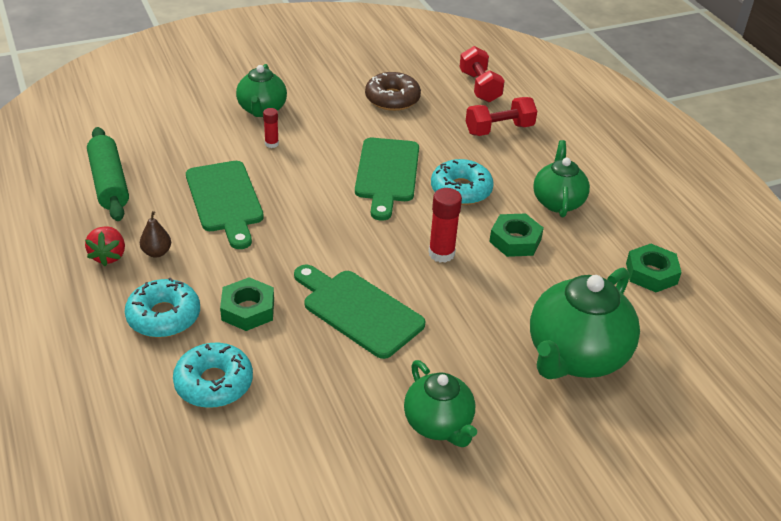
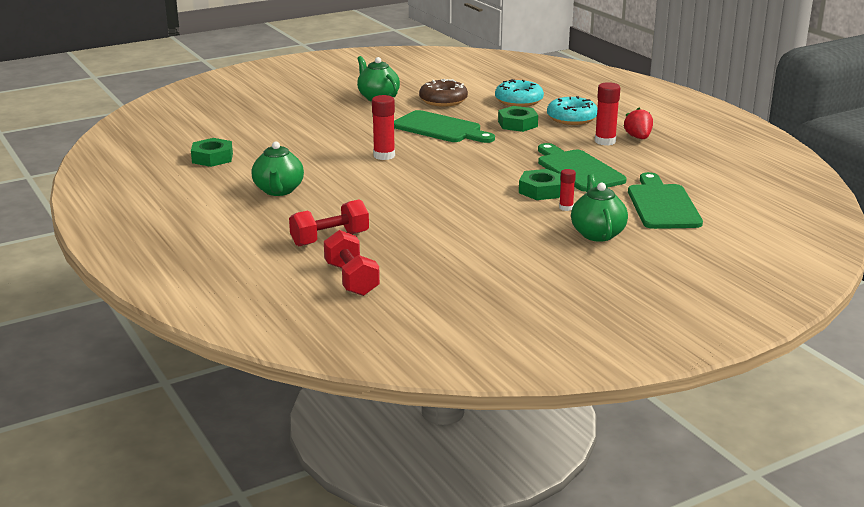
camera: 175 degrees right, 15 degrees down
(109, 183) = (686, 171): green rolling pin -> none
(157, 252) = (605, 141): brown pear -> red glue stick
(387, 174) = (443, 196): green cutting board -> green cutting board (662, 205)
(392, 99) = (457, 257): brown donut -> brown donut (443, 100)
(461, 190) = (370, 191): turquoise donut -> none
(515, 240) = (322, 166): green nut -> green nut (541, 190)
(575, 356) = (287, 122): green teapot -> none

